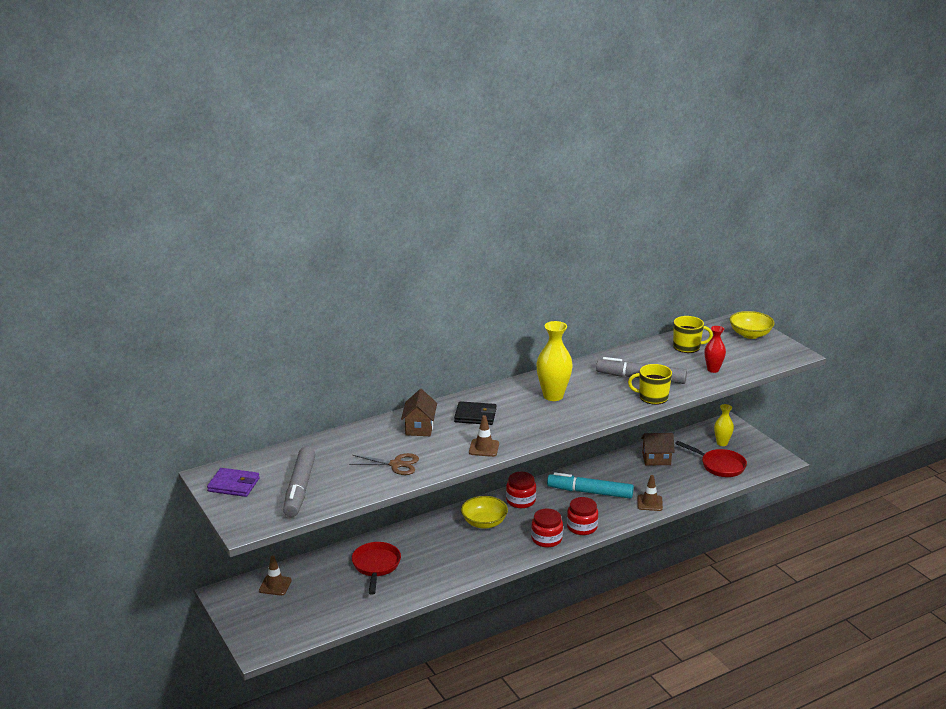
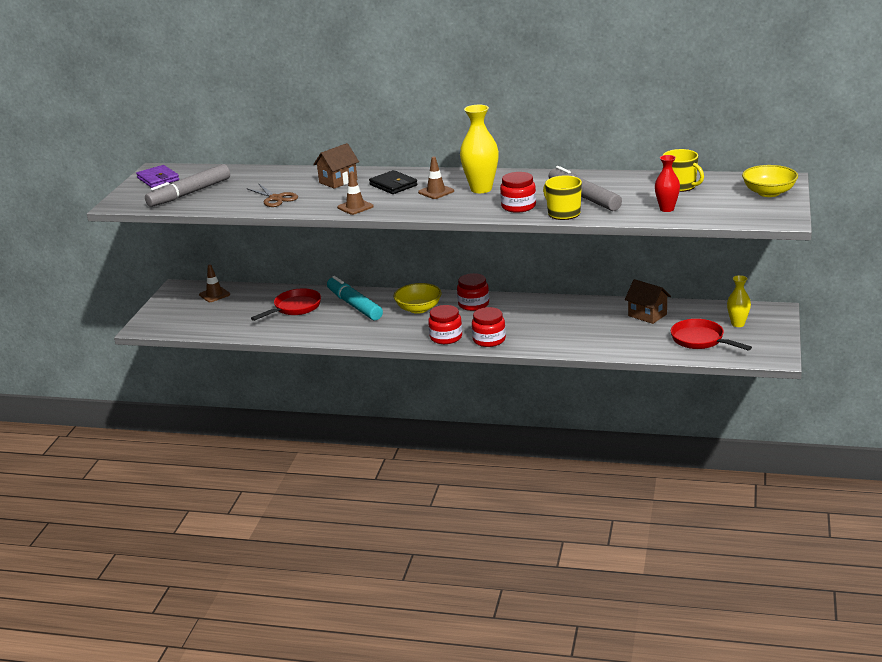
camera: 45 degrees right, 0 degrees up
(590, 492) = (541, 318): turquoise marker -> turquoise marker (354, 305)
(610, 402) = (518, 206): none -> red jar
(649, 503) = (579, 344): brown traffic cone -> brown traffic cone (436, 192)
(719, 466) = (700, 340): red pan -> red pan turned 150 degrees clockwise

